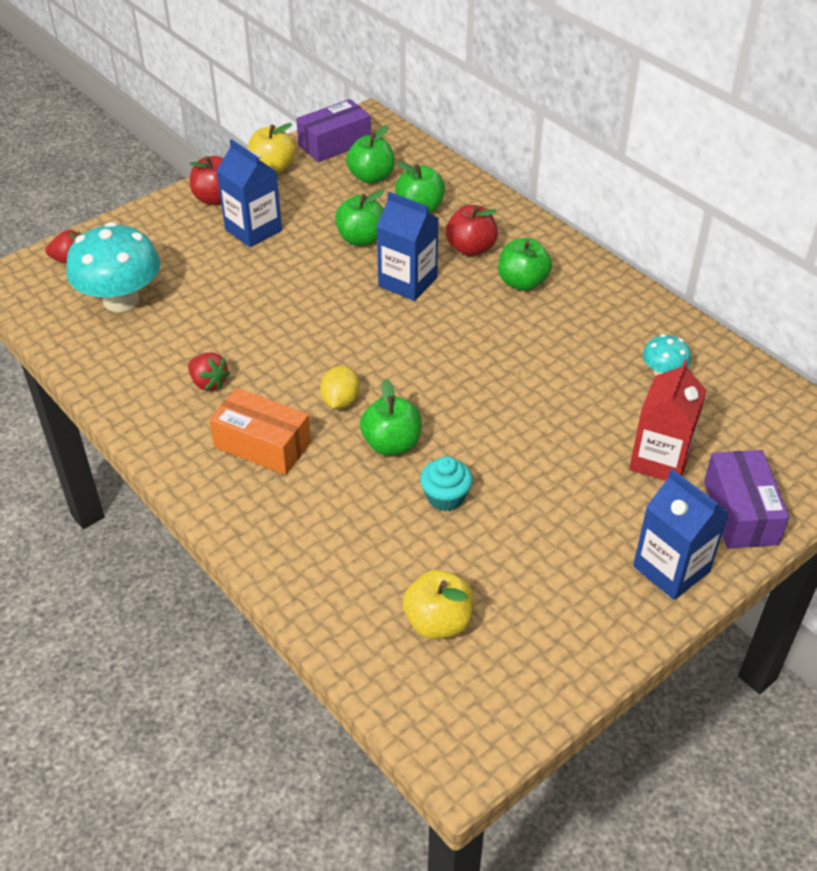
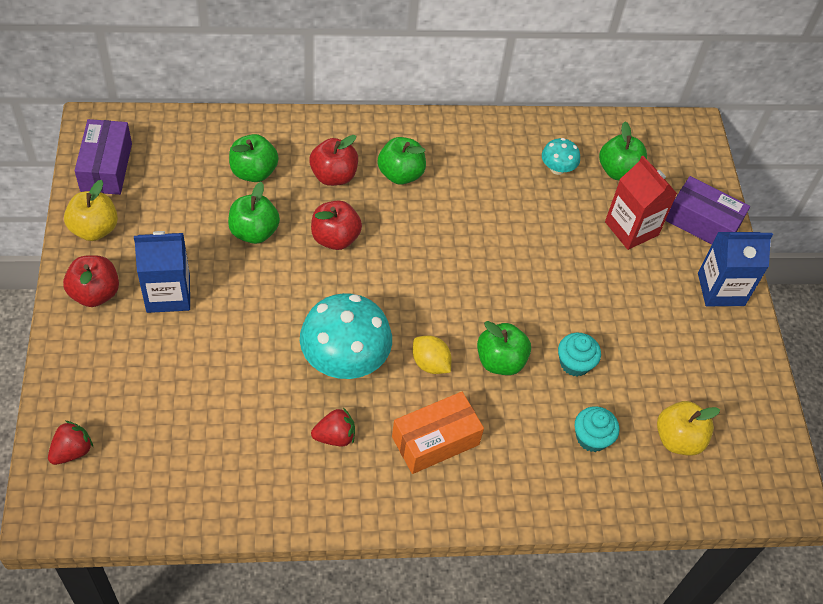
camera: 60 degrees left, 10 degrees up
(121, 300) = (169, 441): turquoise mushroom -> turquoise mushroom (345, 359)
(371, 177) = (180, 174): green apple -> green apple (618, 171)
(371, 551) = (591, 438): none -> turquoise cupcake
(407, 282) = (335, 238): blue carton -> red apple

